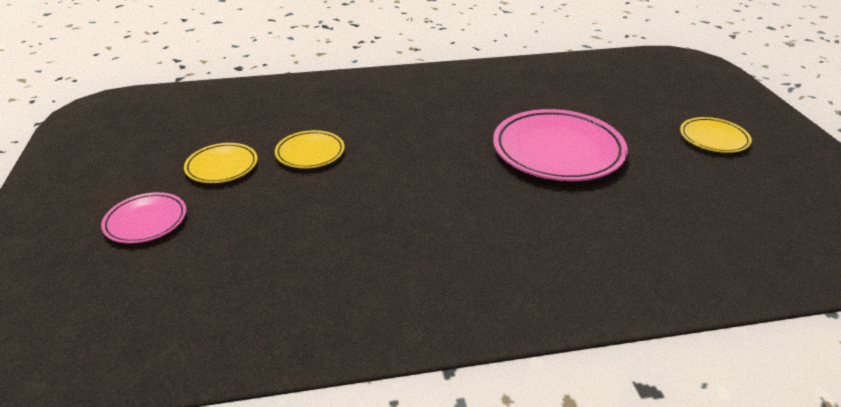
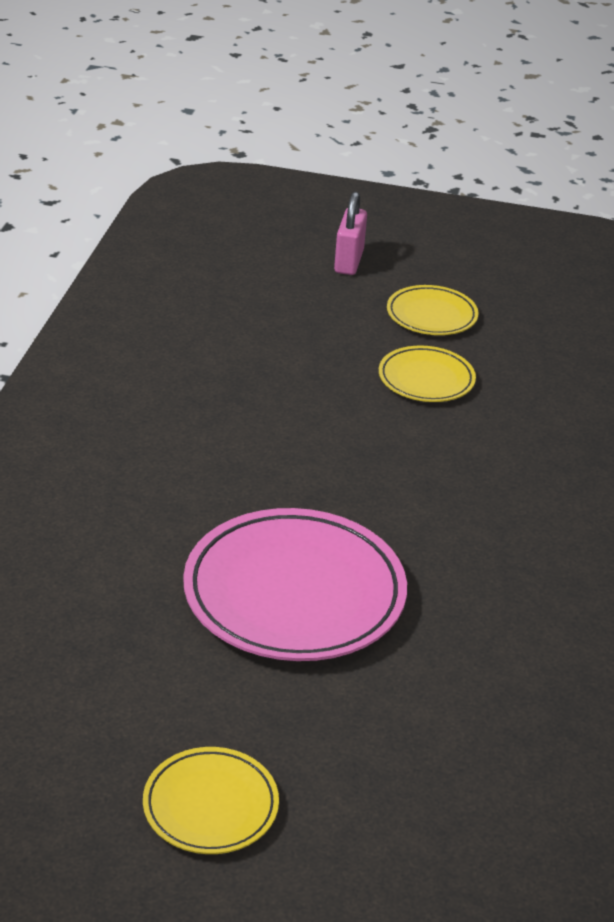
camera: 110 degrees right, 0 degrees up
(146, 221) = (349, 262): pink plate -> pink padlock

